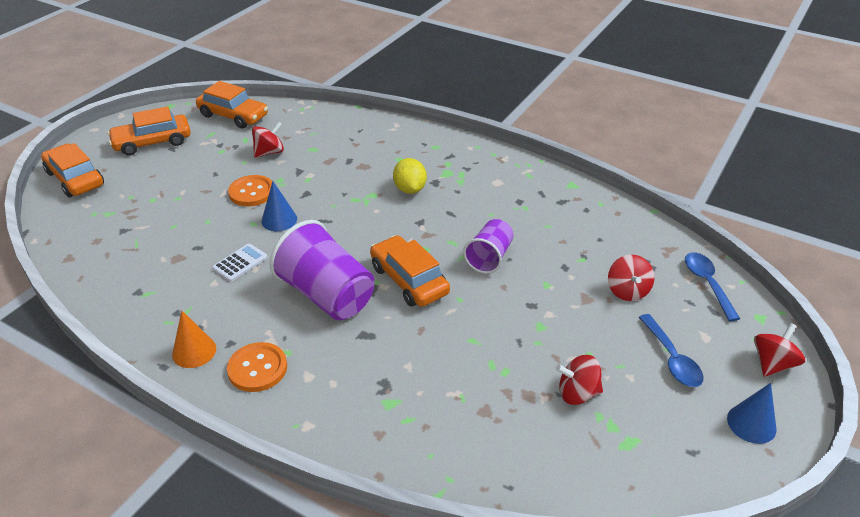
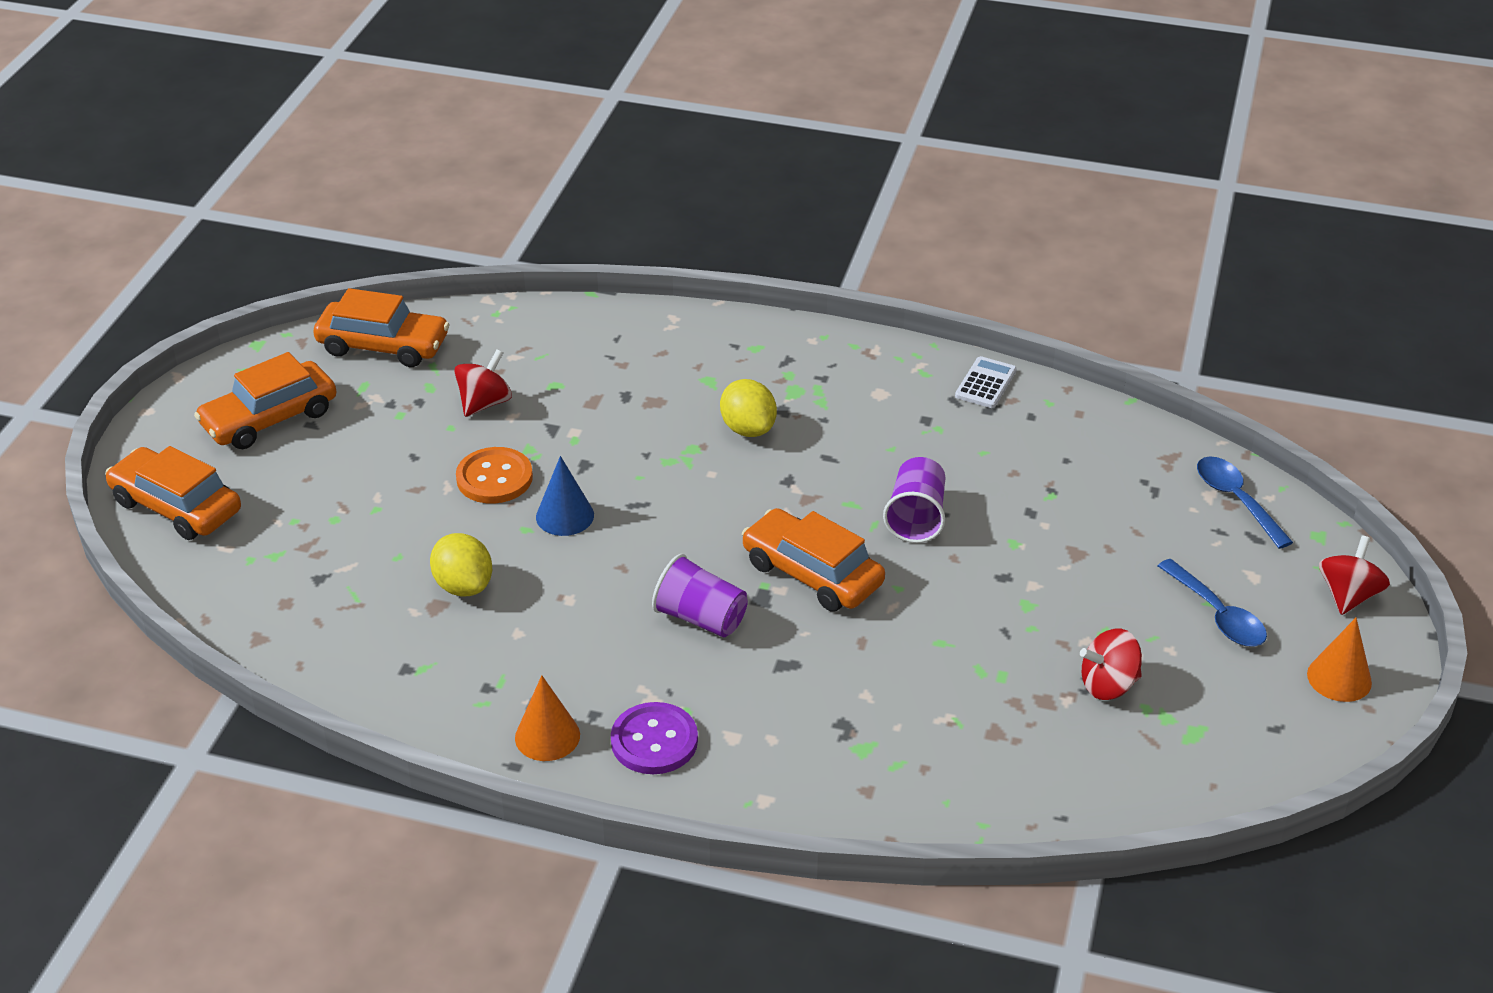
camera: 15 degrees left, 0 degrees up
(199, 249) = (463, 586): none -> yellow lemon
(240, 263) = (541, 595): white calculator -> white calculator (985, 383)
(257, 368) = (654, 741): orange button -> purple button
(327, 295) = (701, 618): purple cup -> purple cup, size x0.59
(627, 291) = (1130, 531): red spinning top -> none
(751, 423) = (1339, 678): blue cone -> orange cone

